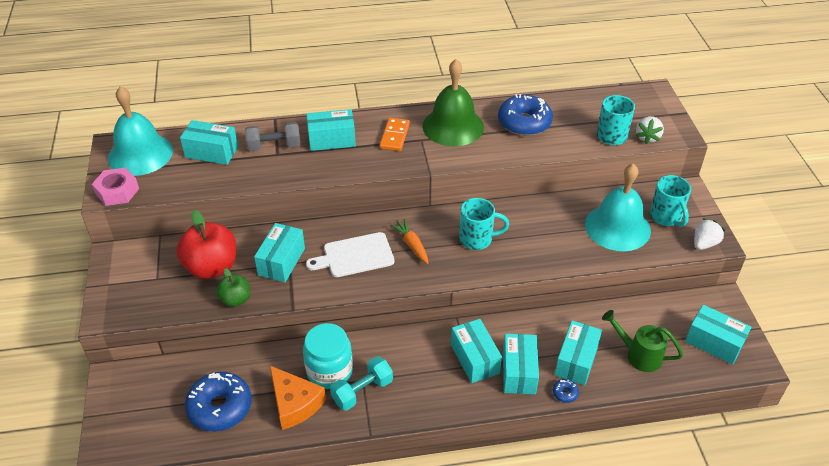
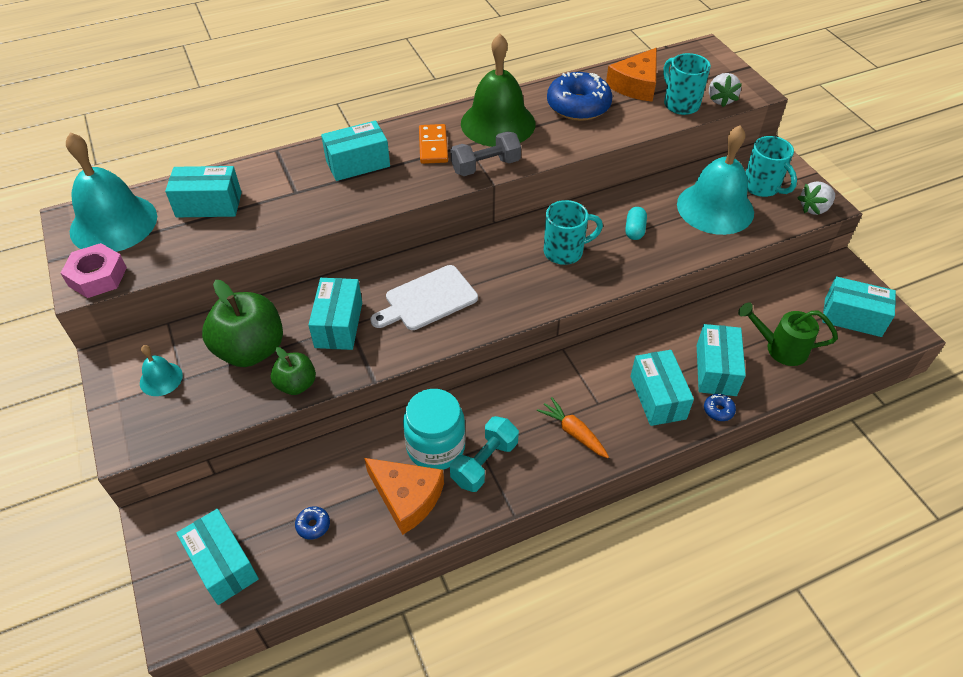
camera: 15 degrees left, 5 degrees up
(142, 275) = (161, 379): none -> turquoise bell
(211, 267) = (251, 350): red apple -> green apple
(220, 407) = (313, 525): blue donut -> blue donut, size x0.41
(274, 146) = (288, 183): grey dumbbell -> grey dumbbell (485, 166)
(412, 245) = (491, 273): orange carrot -> orange carrot (573, 432)
(475, 359) = (602, 393): turquoise box -> turquoise box (223, 564)
(541, 233) = (634, 230): none -> turquoise capsule
(580, 113) = (636, 85): none -> orange cheese
(704, 243) = (814, 208): white strawberry -> white strawberry turned 150 degrees counterclockwise

